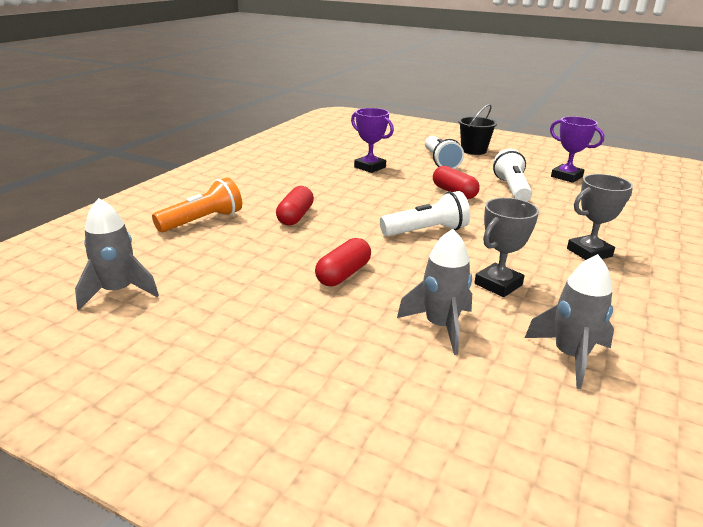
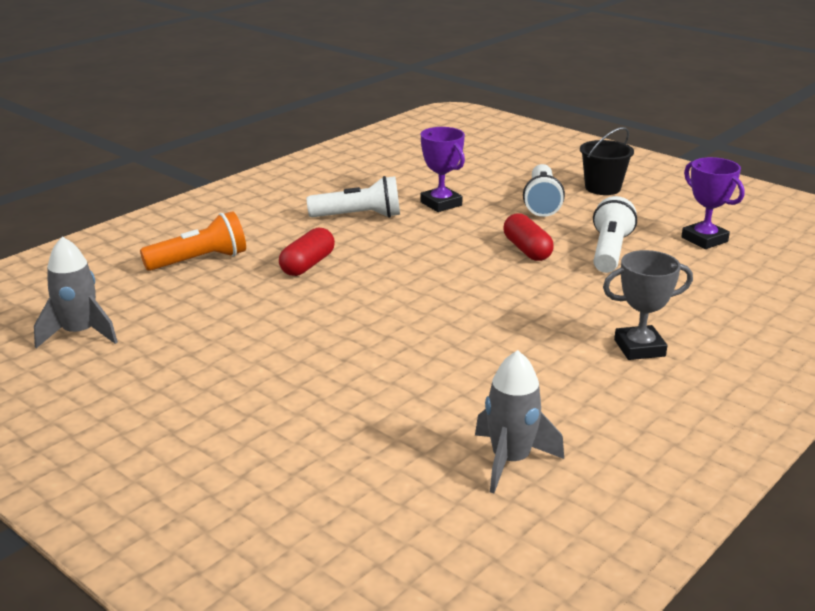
camera: 15 degrees right, 0 degrees up
(343, 274) = (321, 341): red capsule -> none
(426, 231) = (453, 299): white flashlight -> white flashlight (359, 216)
(440, 326) = (390, 411): grey rocket -> none
(498, 284) = (491, 373): grey trophy -> none

